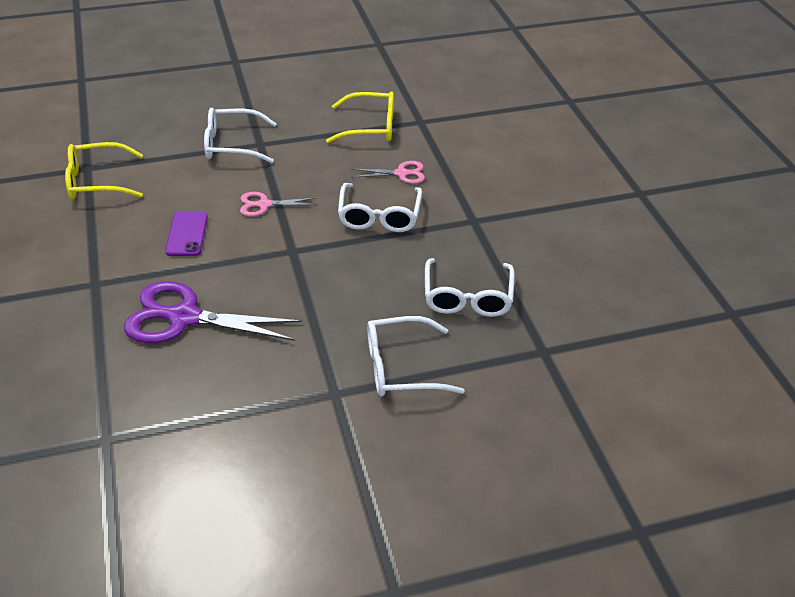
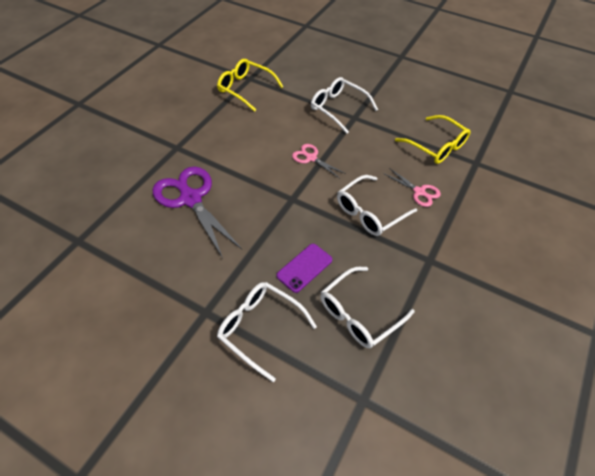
camera: 45 degrees right, 10 degrees up
(187, 234) = (250, 149): purple phone -> purple phone (304, 268)

